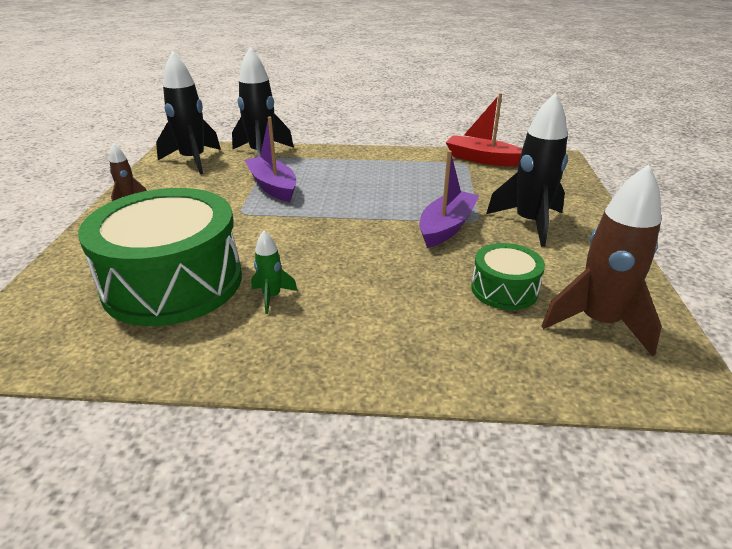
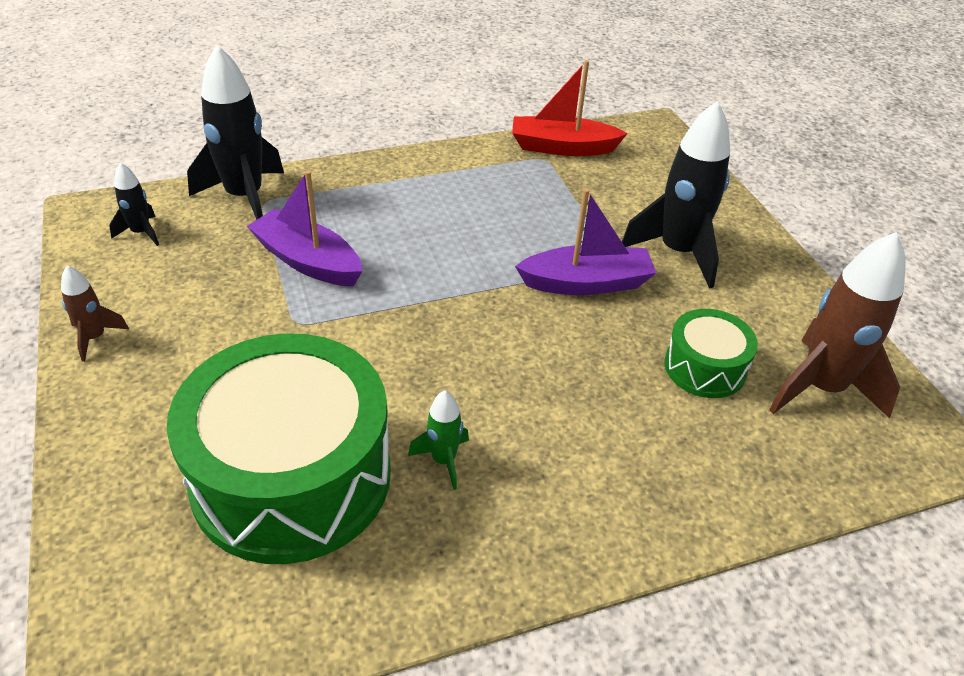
camera: 25 degrees left, 10 degrees up
(193, 160) = (141, 233): black rocket -> black rocket, size x0.49
(446, 227) = (586, 283): purple boat -> purple boat turned 75 degrees clockwise

